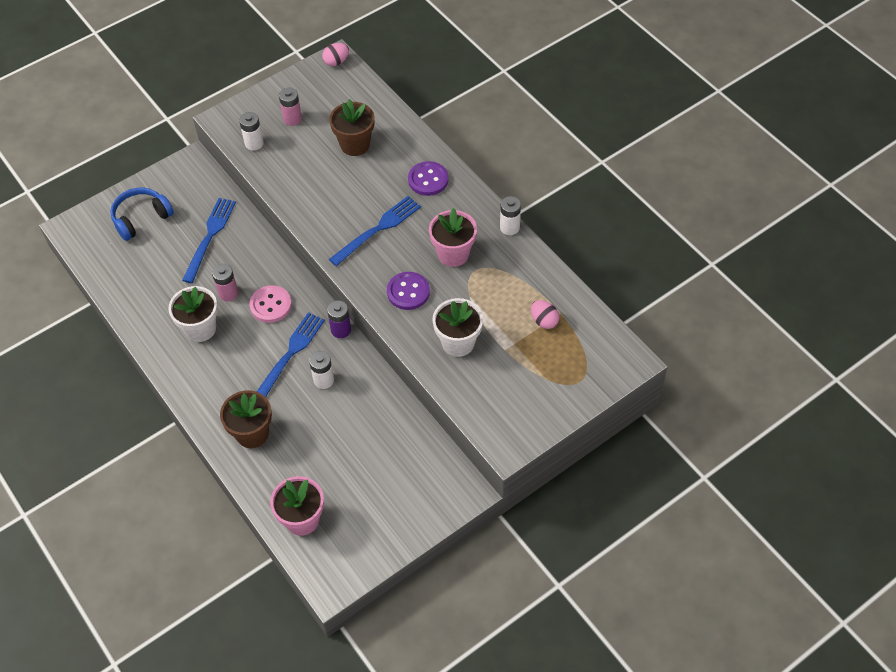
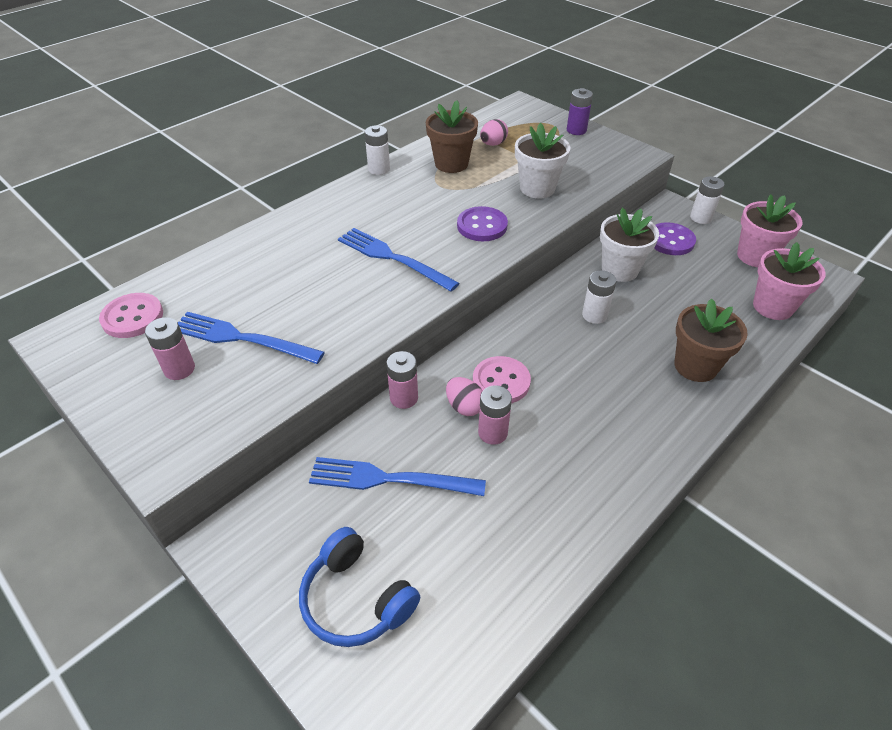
camera: 100 degrees left, 10 degrees down
(200, 328) = (563, 454): white flower pot -> white flower pot (620, 270)
(254, 143) = (227, 408): white battery -> white battery (700, 218)
(271, 248) = (404, 398): none -> pink battery
(290, 354) = (571, 350): blue fork -> blue fork (242, 338)
(336, 62) = (61, 337): pink egg -> pink egg (464, 407)
(341, 330) = (520, 311): purple battery -> purple battery (576, 130)
(346, 91) = (132, 317): none -> pink button
(355, 145) = (244, 295): brown flower pot -> brown flower pot (451, 164)
(428, 180) = (310, 228): purple button -> purple button (670, 241)
(453, 254) = (421, 201): pink flower pot -> pink flower pot (755, 256)

